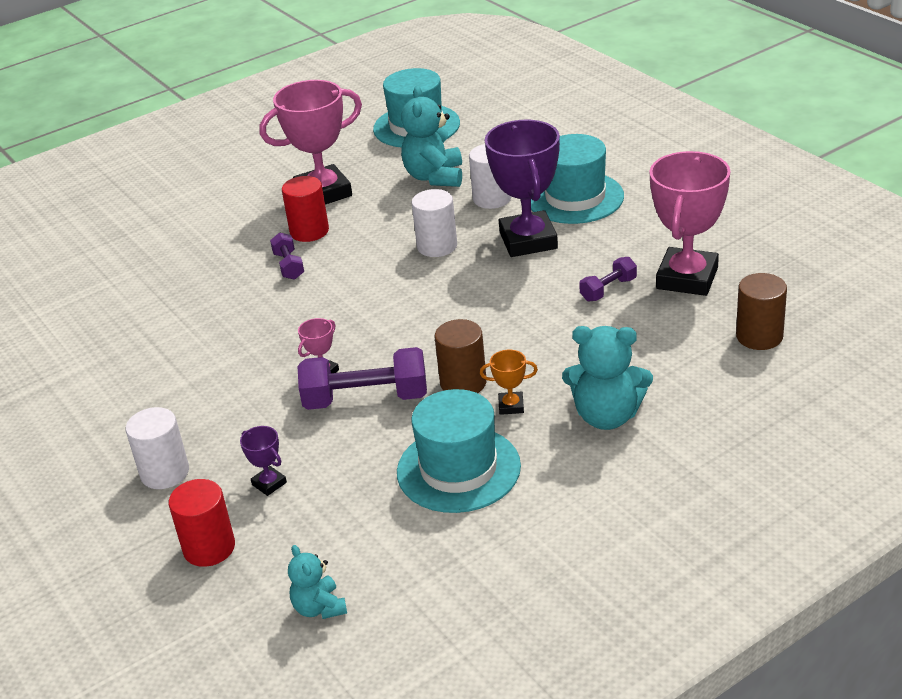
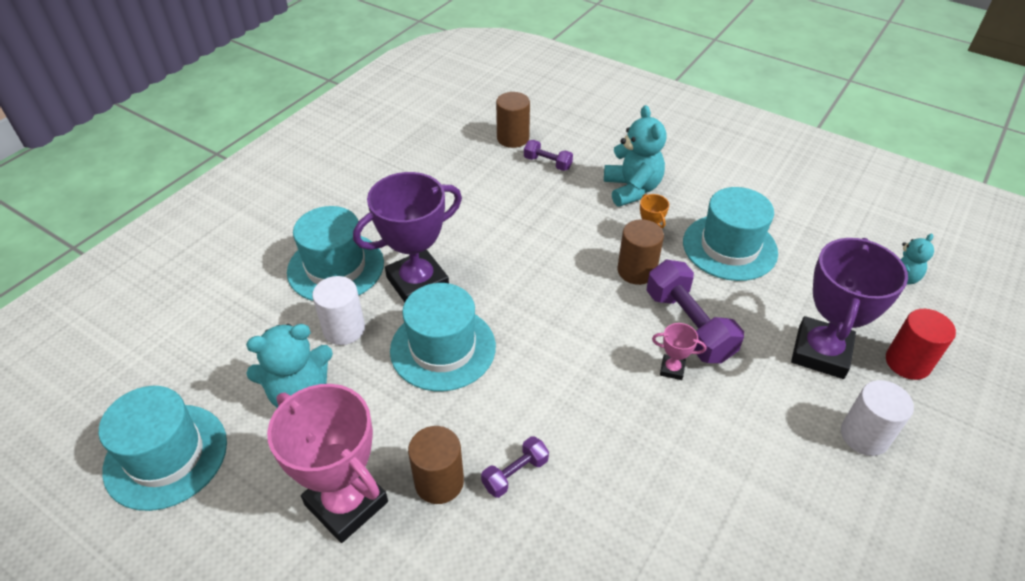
camera: 115 degrees left, 10 degrees up
(269, 484) = (820, 352): purple trophy -> purple trophy, size x2.35
(309, 231) = (439, 482): red cylinder -> brown cylinder
(437, 246) = (443, 348): white cylinder -> turquoise hat
(608, 289) = (480, 217): purple dumbbell -> purple dumbbell (547, 163)
(687, 278) = (451, 180): pink trophy -> none

